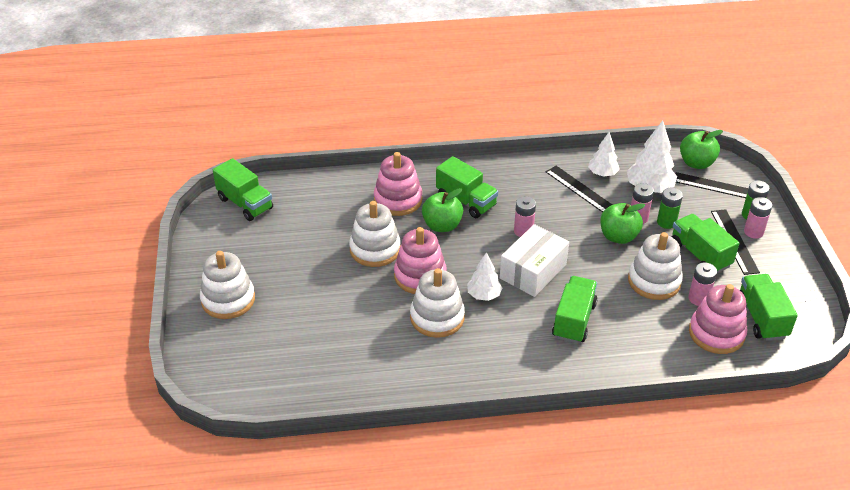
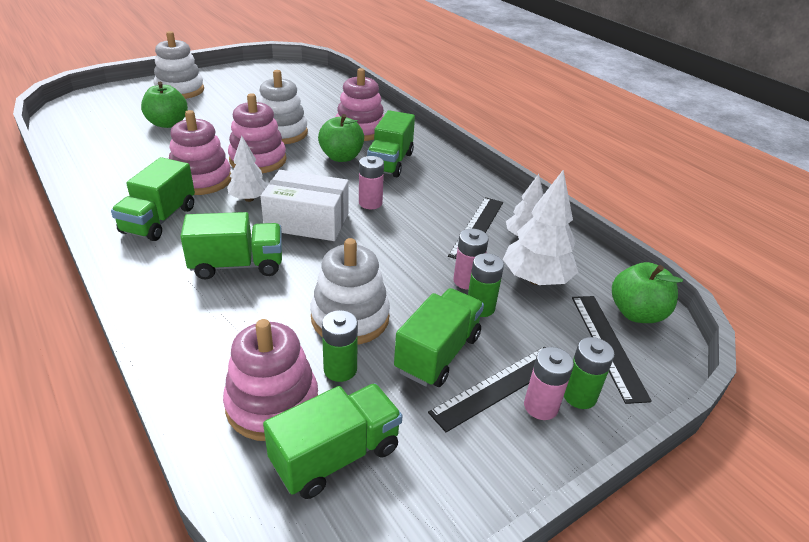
camera: 60 degrees right, 5 degrees down
(245, 203) = (300, 74): green truck -> green truck (159, 220)
(437, 317) = (201, 180): white stacking toy -> pink stacking toy
(618, 236) = (416, 271): green apple -> green apple (167, 123)
(698, 298) = (340, 369): pink battery -> green battery

